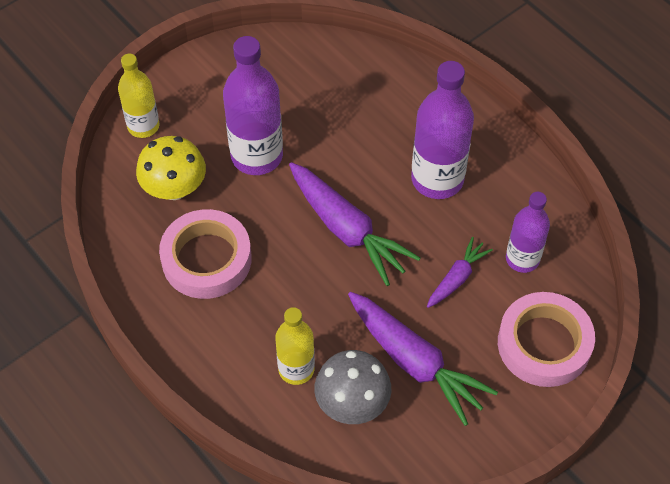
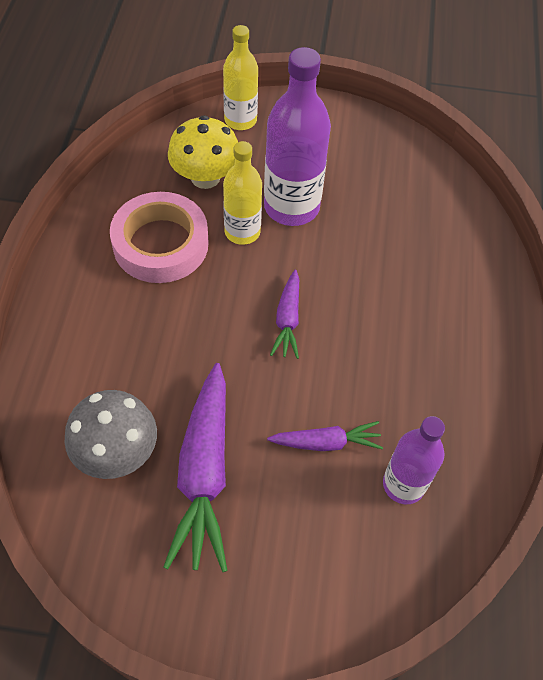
camera: 45 degrees right, 0 degrees up
(296, 369) = (113, 383): yellow bottle -> yellow bottle (242, 232)
(347, 230) = (287, 320): purple carrot -> purple carrot, size x0.54
(437, 179) = (411, 350): purple bottle -> none
(544, 344) = (330, 576): pink tape -> none

